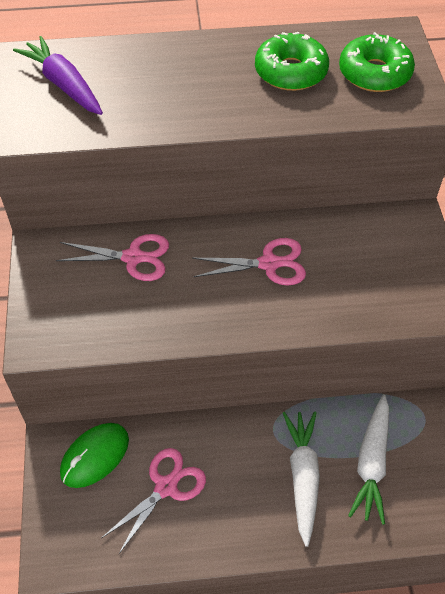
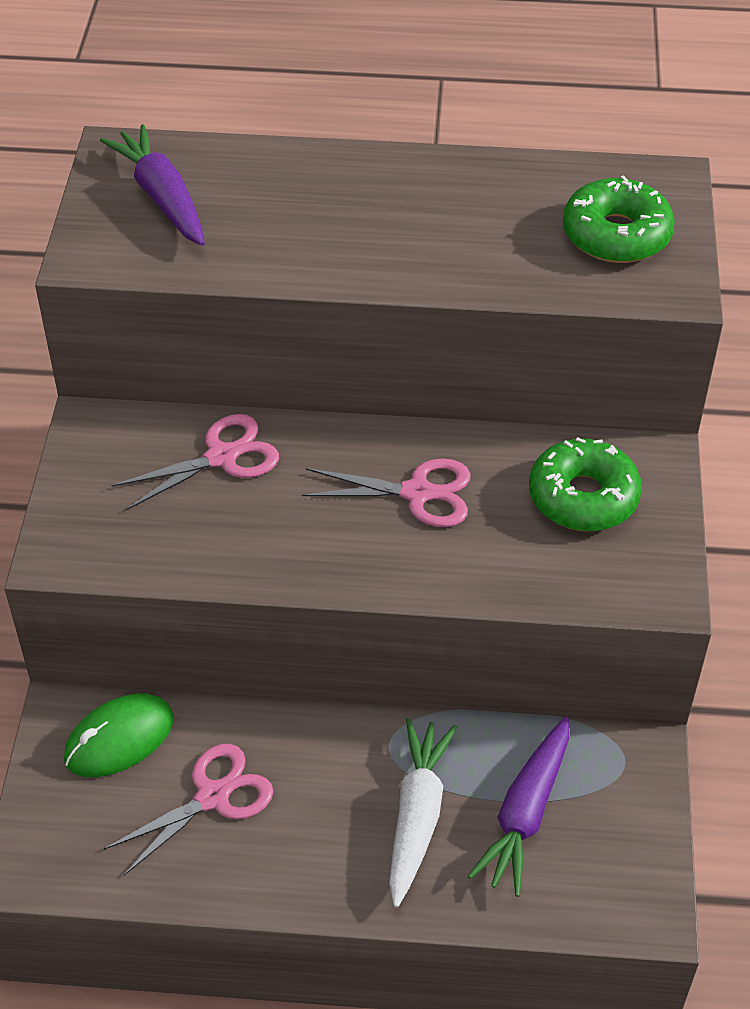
camera: 10 degrees right, 5 degrees down
(133, 257) = (222, 457): pink scissors -> pink scissors turned 45 degrees counterclockwise
(291, 72) = (492, 218): green donut -> green donut (583, 497)
(371, 463) = (525, 813): white carrot -> purple carrot

